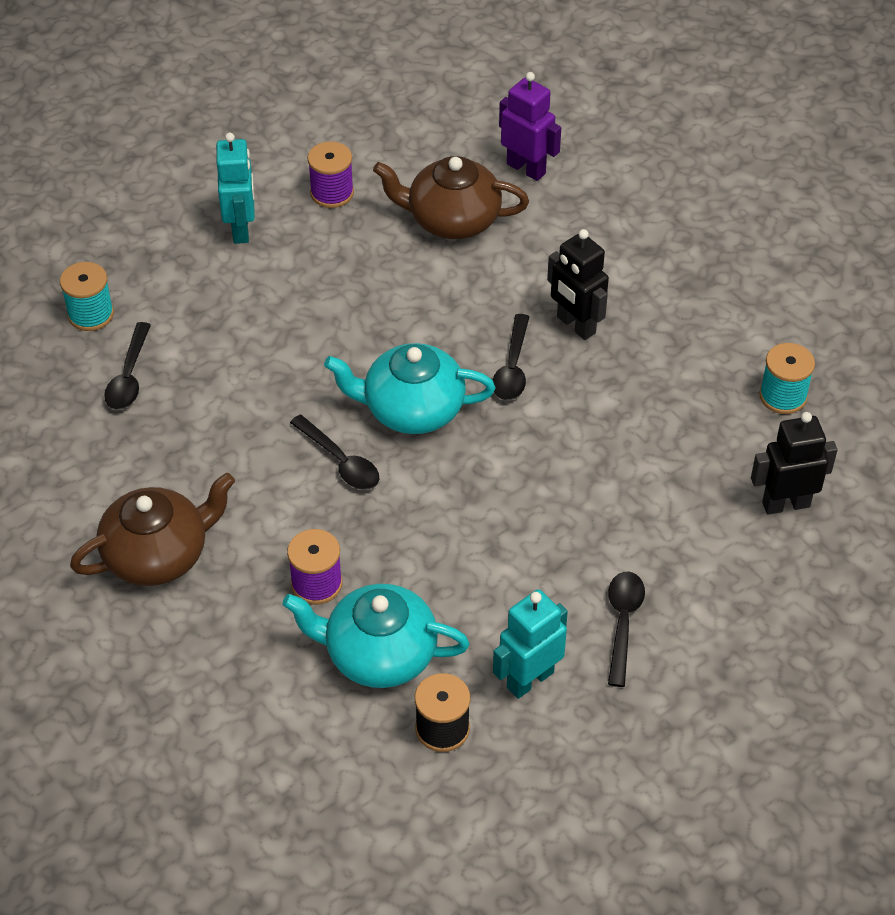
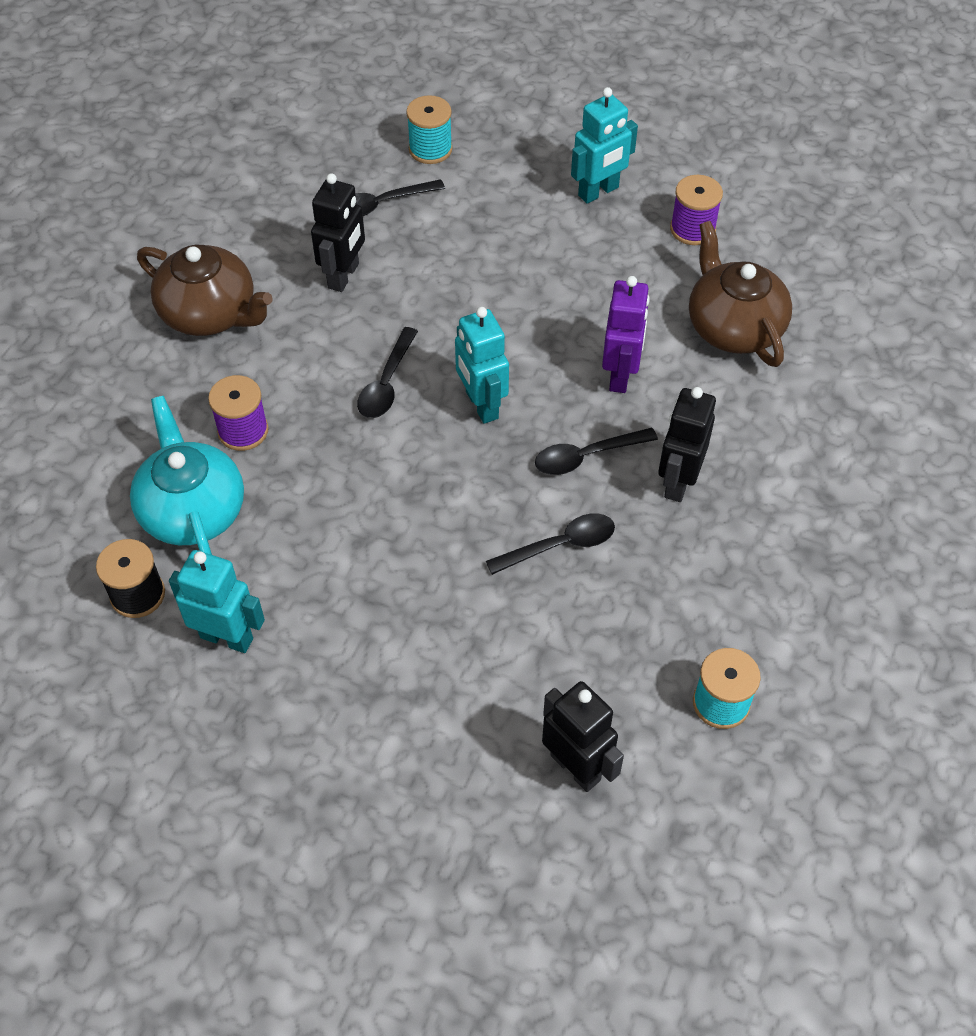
camera: 60 degrees right, 5 degrees up
(193, 439) = (344, 276): none -> black robot
(412, 409) = (481, 405): turquoise teapot -> turquoise robot
(526, 168) = (849, 351): purple robot -> purple robot (620, 375)
(623, 623) = (335, 685): black spoon -> black spoon (560, 545)

